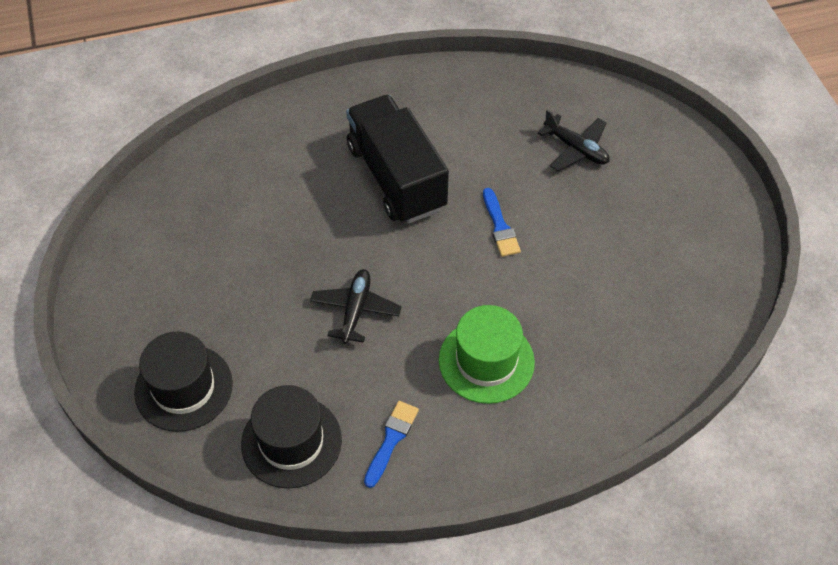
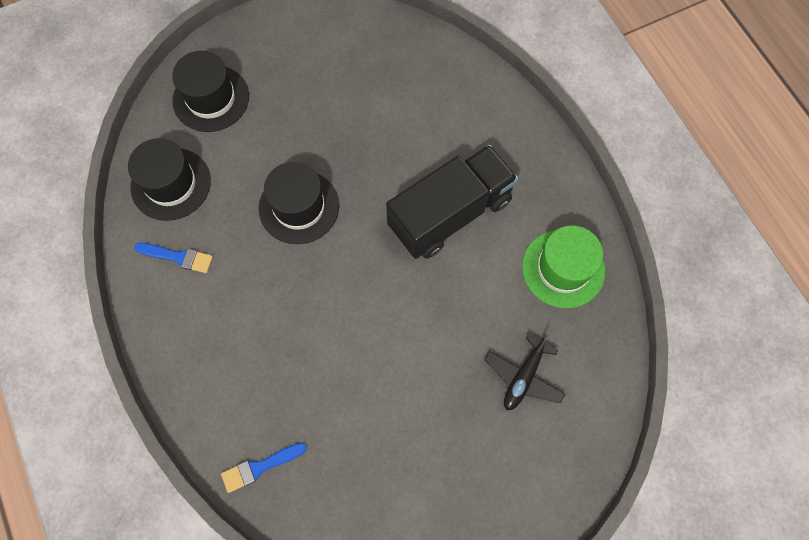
camera: 80 degrees right, 15 degrees up
(355, 310) = (299, 207): black plane -> black hat
(486, 361) = (261, 322): green hat -> green hat (563, 268)
(500, 226) = (410, 314): blue brush -> blue brush (260, 467)

